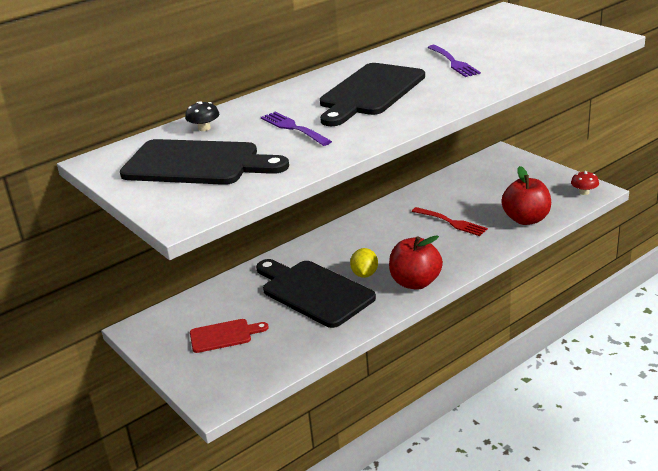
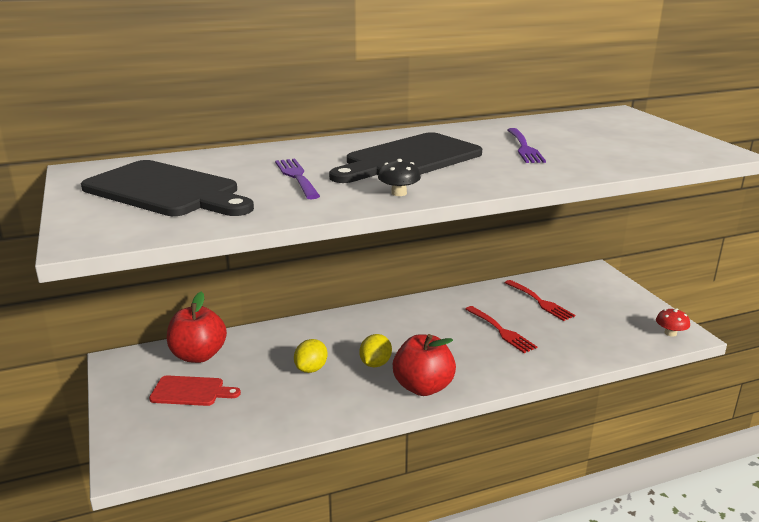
camera: 15 degrees right, 5 degrees down
(204, 128) = (212, 161): black mushroom -> black mushroom (399, 193)
(314, 292) = (311, 369): black cutting board -> yellow lemon
(469, 190) = (540, 301): none -> red fork
(526, 219) = (587, 347): red apple -> red apple (198, 355)

